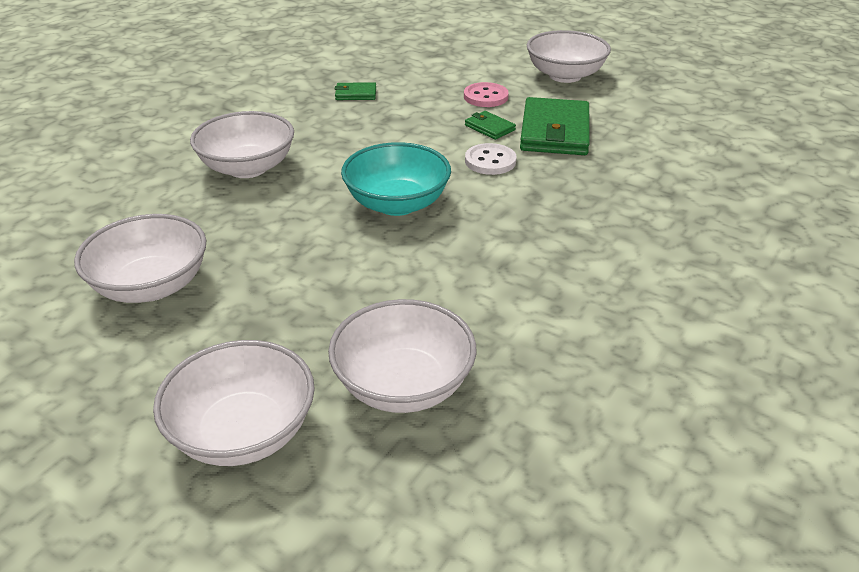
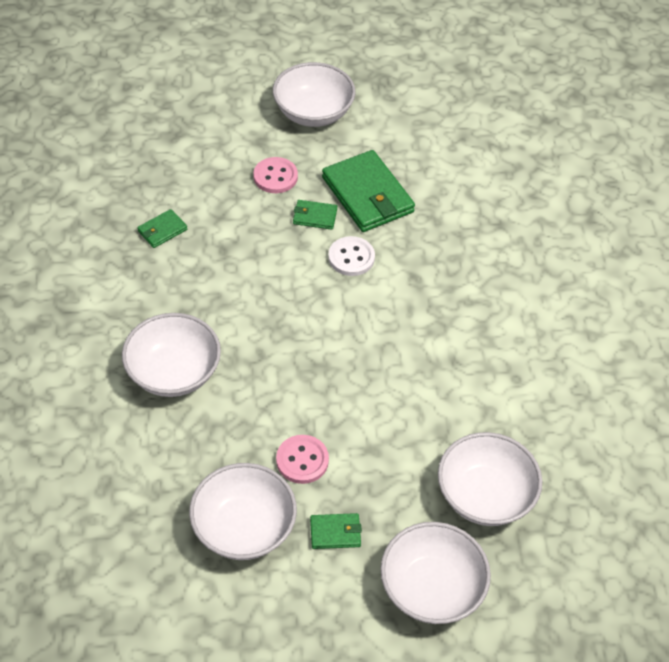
camera: 40 degrees left, 15 degrees up
(219, 332) = (335, 532): none -> green wallet
(265, 266) = (302, 460): none -> pink button
(397, 204) = (329, 344): turquoise bowl -> none

